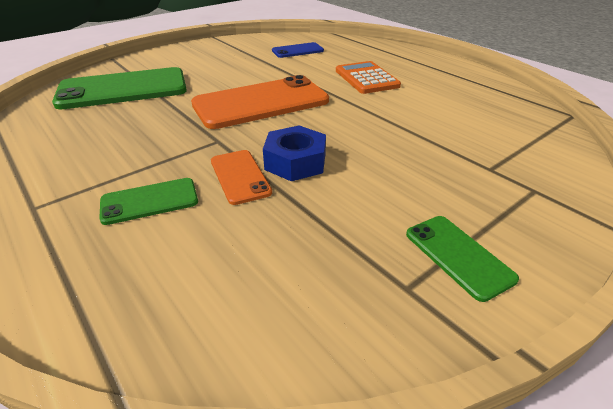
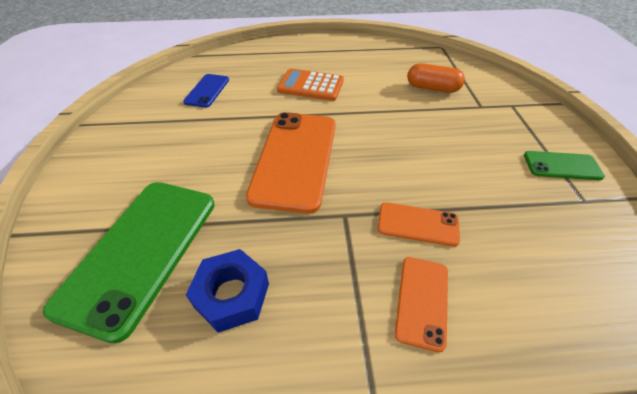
camera: 55 degrees left, 10 degrees up
(149, 201) = (422, 301): green phone -> orange phone
(295, 162) = (416, 183): blue nut -> blue nut (232, 295)
(471, 131) = (432, 88): none -> orange capsule

